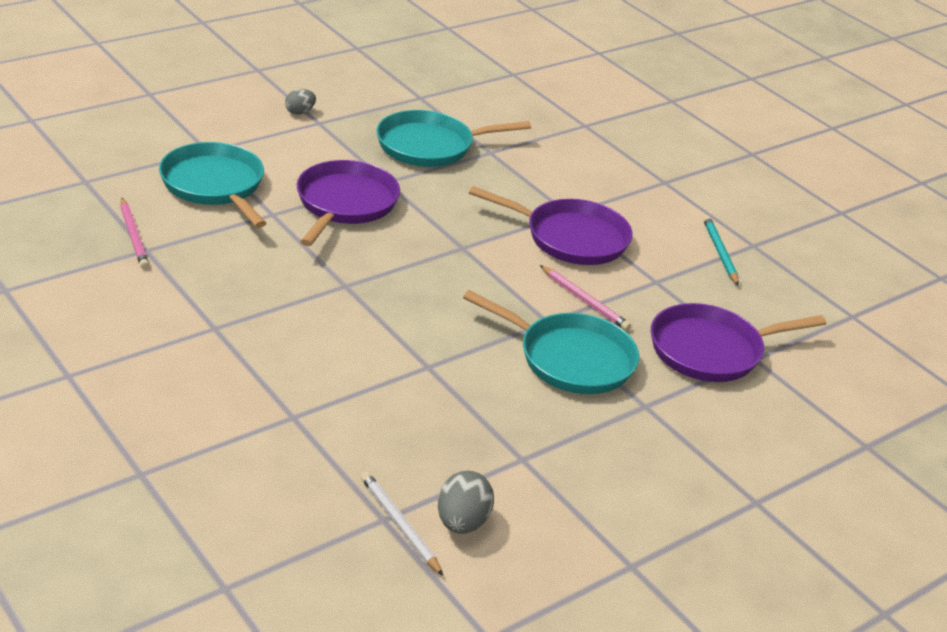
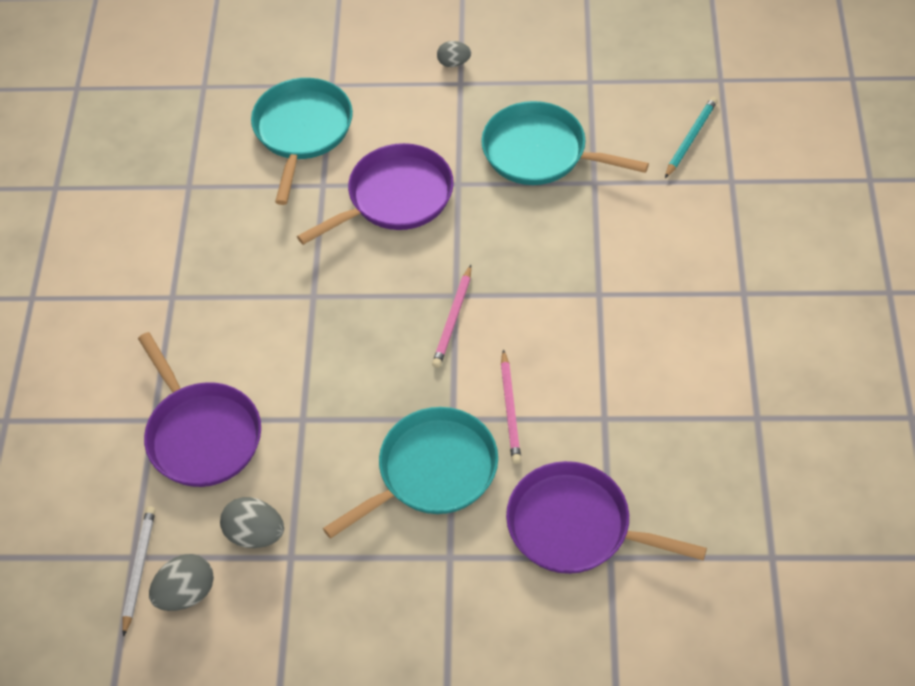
camera: 45 degrees right, 20 degrees up
(133, 236) = (191, 166): pink pencil -> pink pencil (453, 319)
(475, 456) = (255, 534): none -> grey egg
(571, 238) = (571, 327): purple pan -> purple pan (202, 435)
(571, 359) = (432, 471): turquoise pan -> turquoise pan turned 105 degrees counterclockwise
(720, 252) = (709, 411): turquoise pencil -> turquoise pencil (690, 138)

